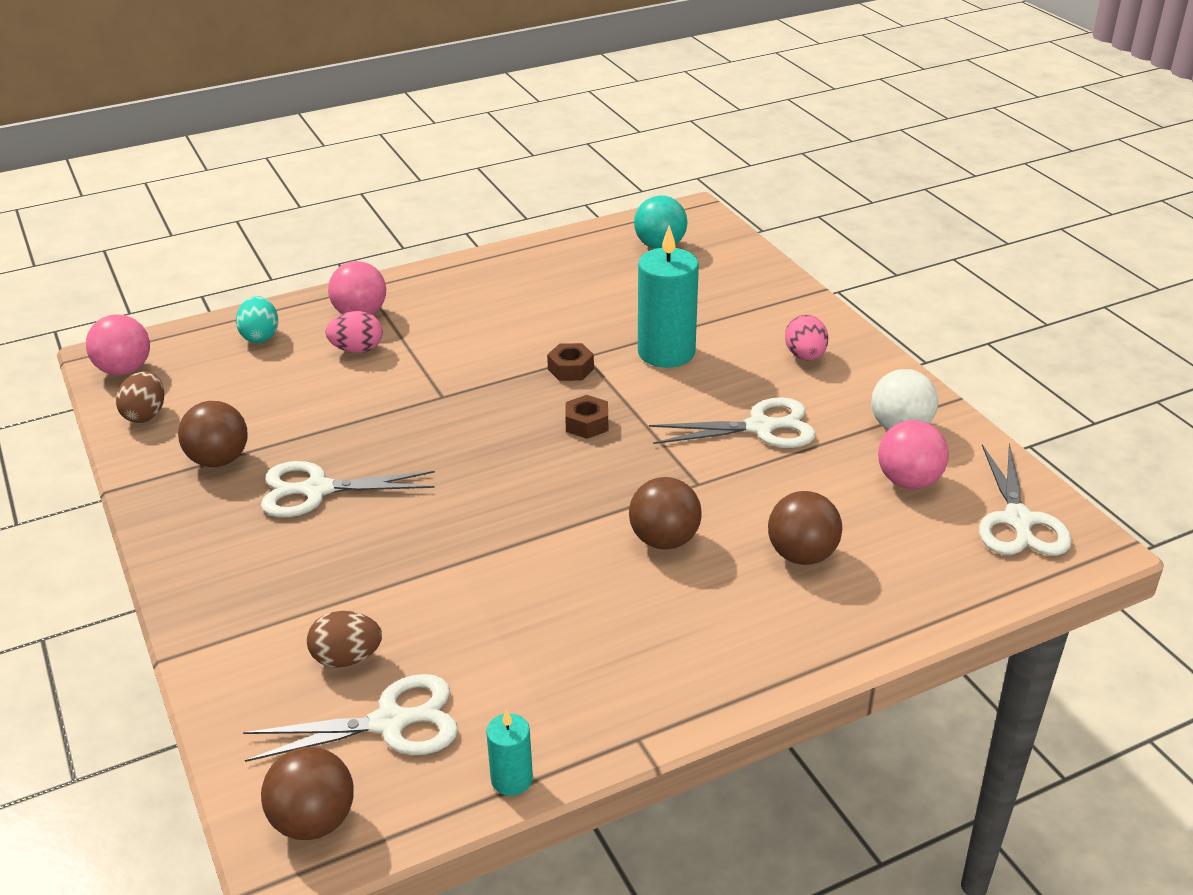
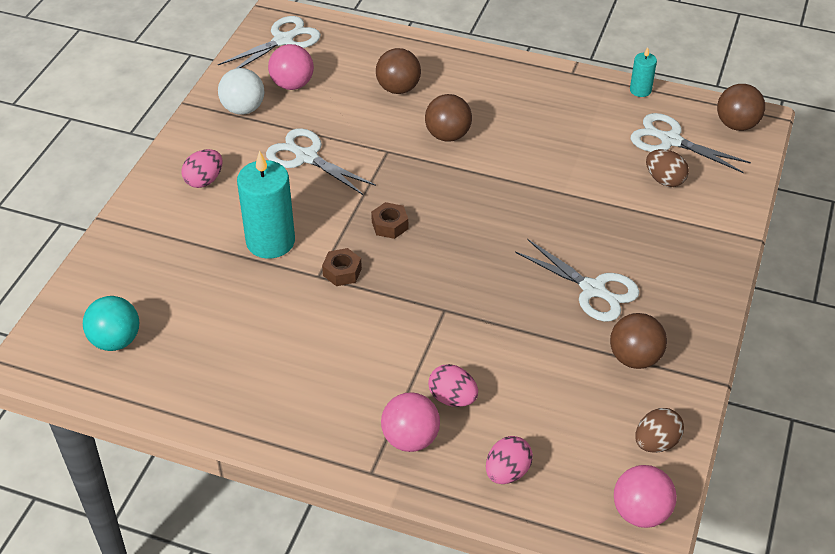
camera: 135 degrees left, 10 degrees up
(260, 336) = (507, 472): turquoise egg -> pink egg

